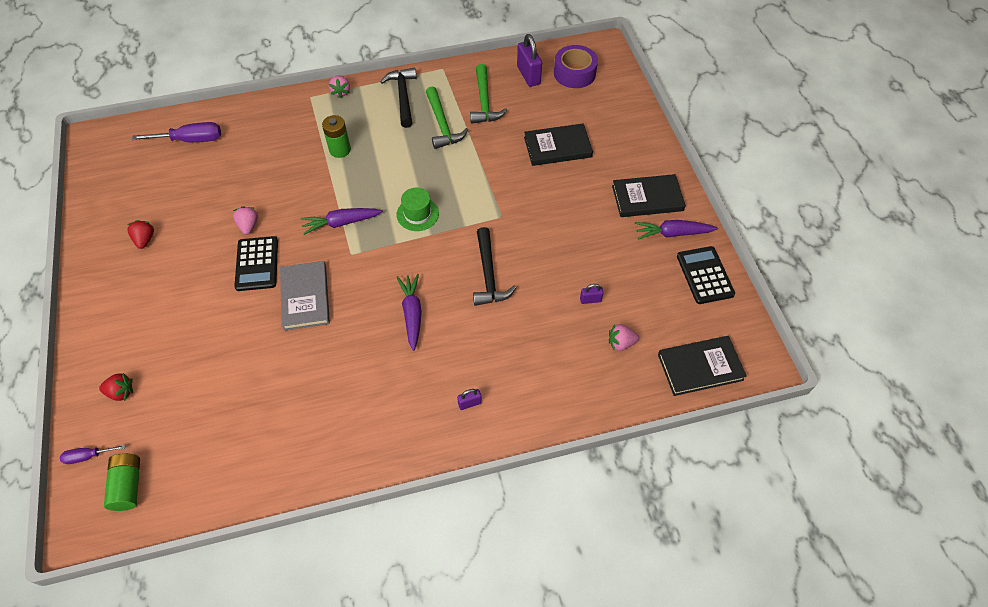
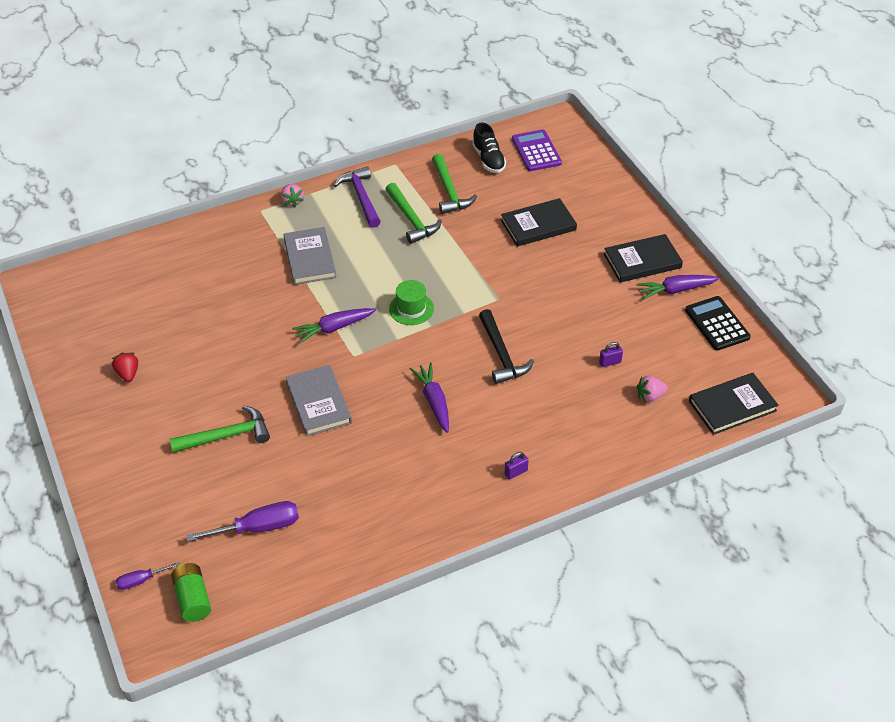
camera: 10 degrees left, 10 degrees down
(121, 392) = (155, 518): red strawberry -> none
(191, 140) = (143, 270): purple screwdriver -> purple screwdriver (258, 527)
(212, 318) = (227, 436): none -> green hammer
(249, 226) = (236, 345): pink strawberry -> none
(257, 264) = (257, 379): black calculator -> none
(340, 150) = (310, 258): green battery -> grey book
(403, 96) = (361, 197): black hammer -> purple hammer
(528, 75) = (488, 159): purple padlock -> black shoe
(574, 73) = (536, 151): purple tape -> purple calculator

